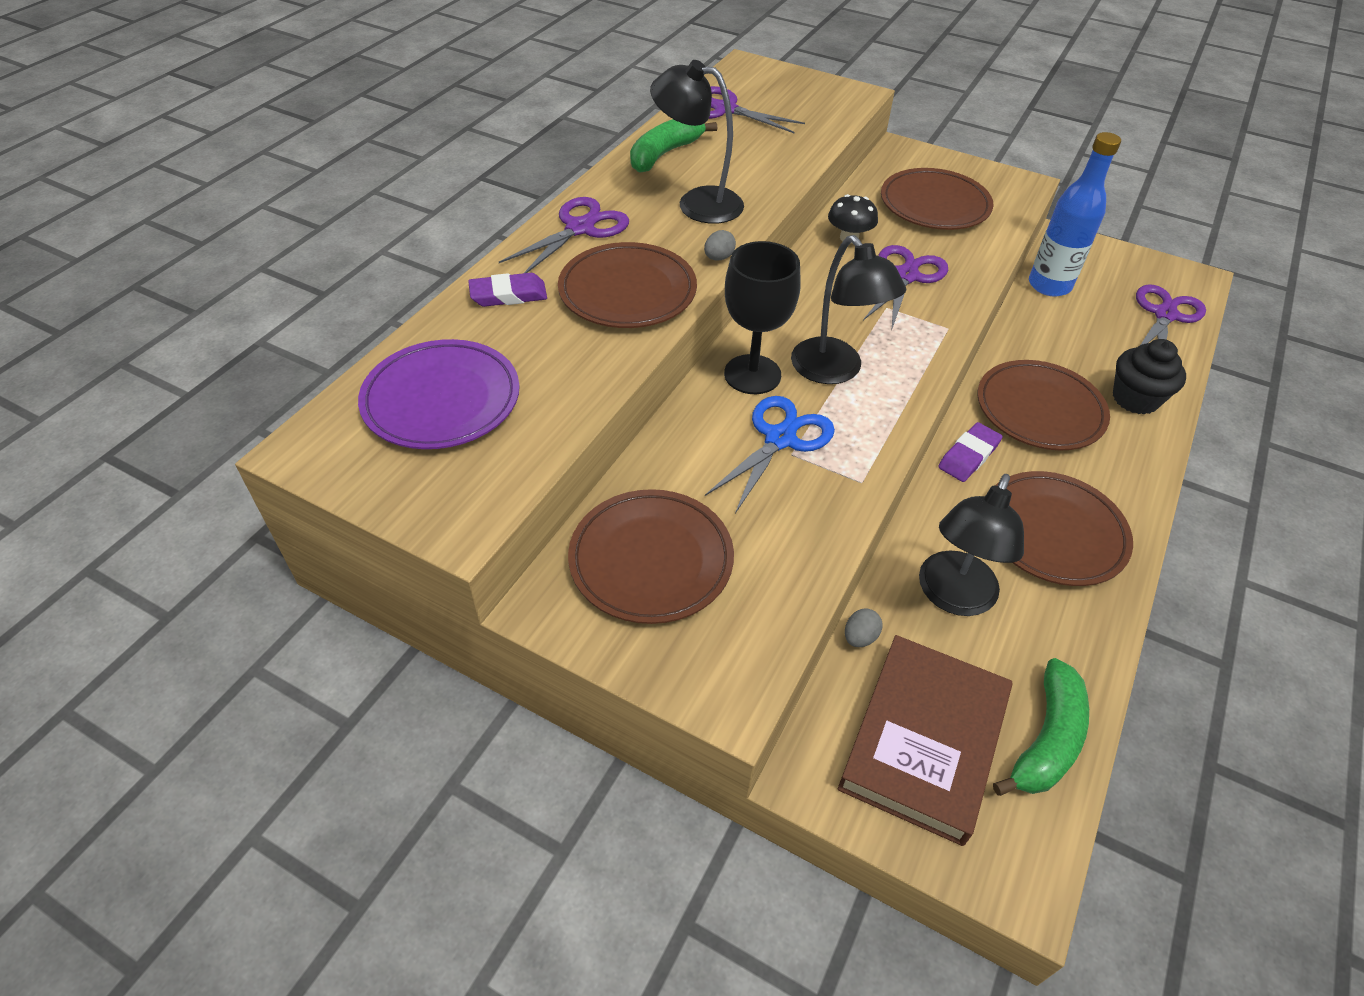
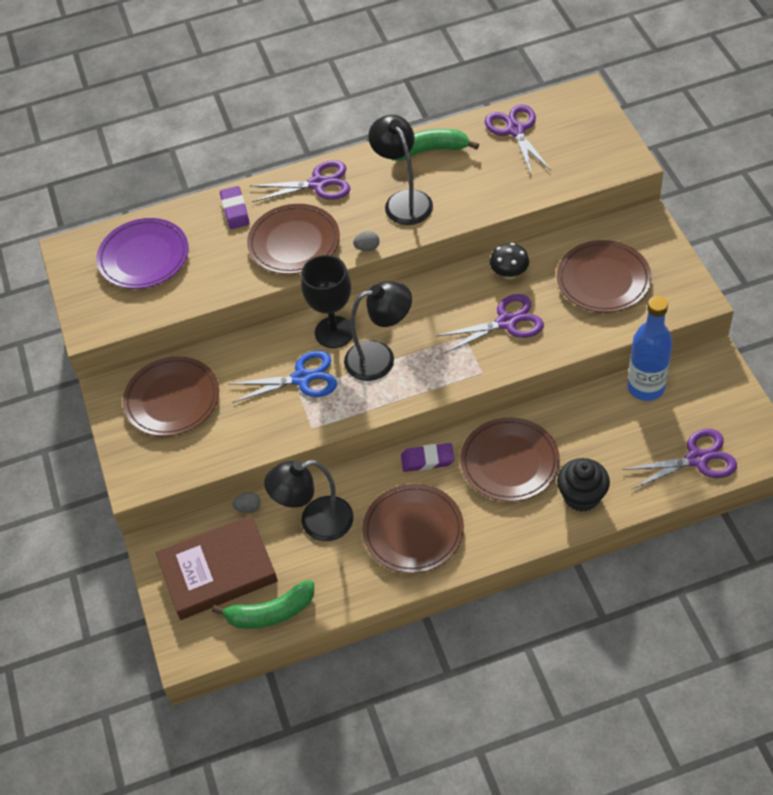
camera: 50 degrees right, 5 degrees up
(508, 295) = (235, 210): purple eraser -> purple eraser turned 45 degrees clockwise
(834, 371) = (380, 358): black lamp -> black lamp turned 120 degrees counterclockwise

